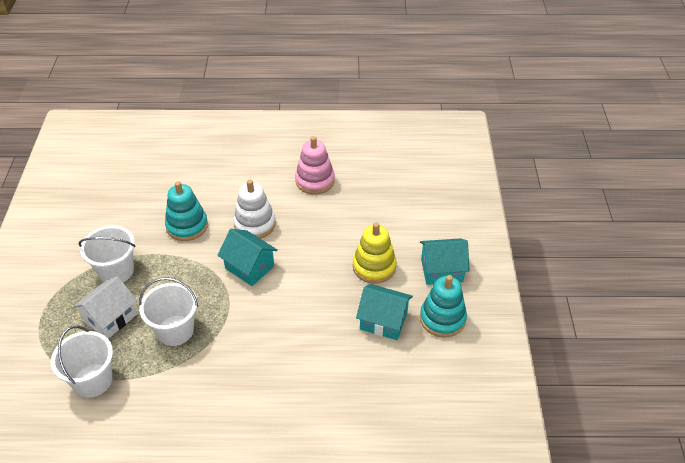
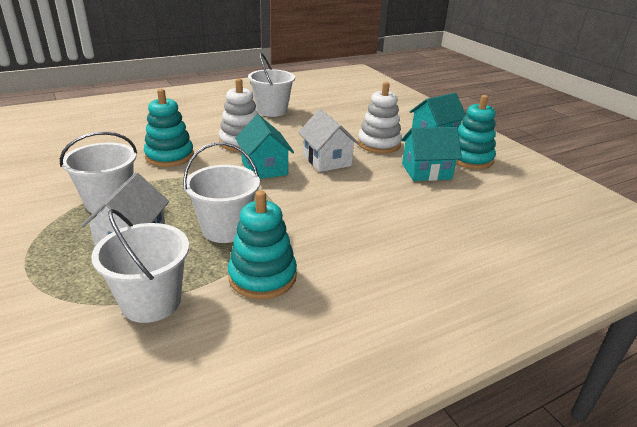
camera: 30 degrees left, 15 degrees down
(168, 387) = (262, 277): none -> turquoise stacking toy
(249, 267) = (264, 168): turquoise house -> turquoise house turned 60 degrees clockwise
(308, 275) = (327, 160): none -> white house
(315, 181) = (272, 111): pink stacking toy -> white bucket
(374, 267) = (379, 144): yellow stacking toy -> white stacking toy

